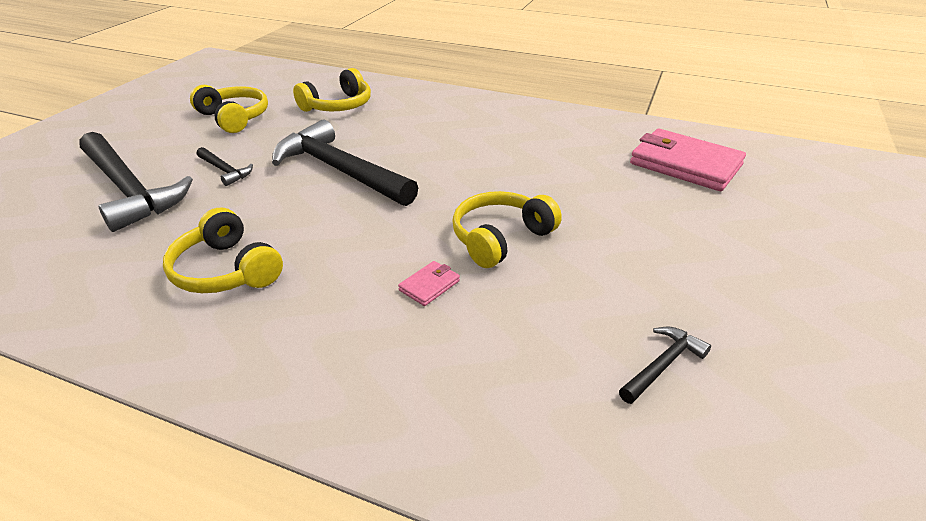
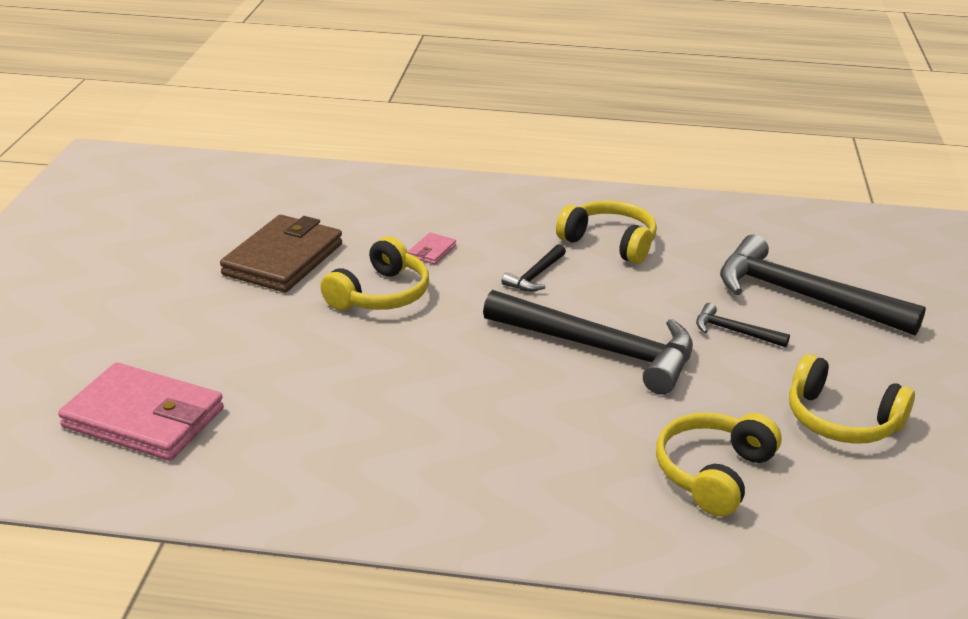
camera: 165 degrees right, 5 degrees down
(603, 297) = (283, 259): none -> brown wallet
(662, 365) = (247, 226): black hammer -> black hammer (535, 276)

